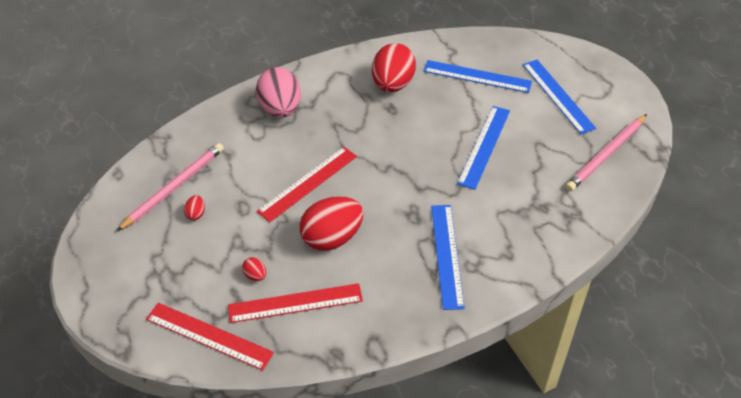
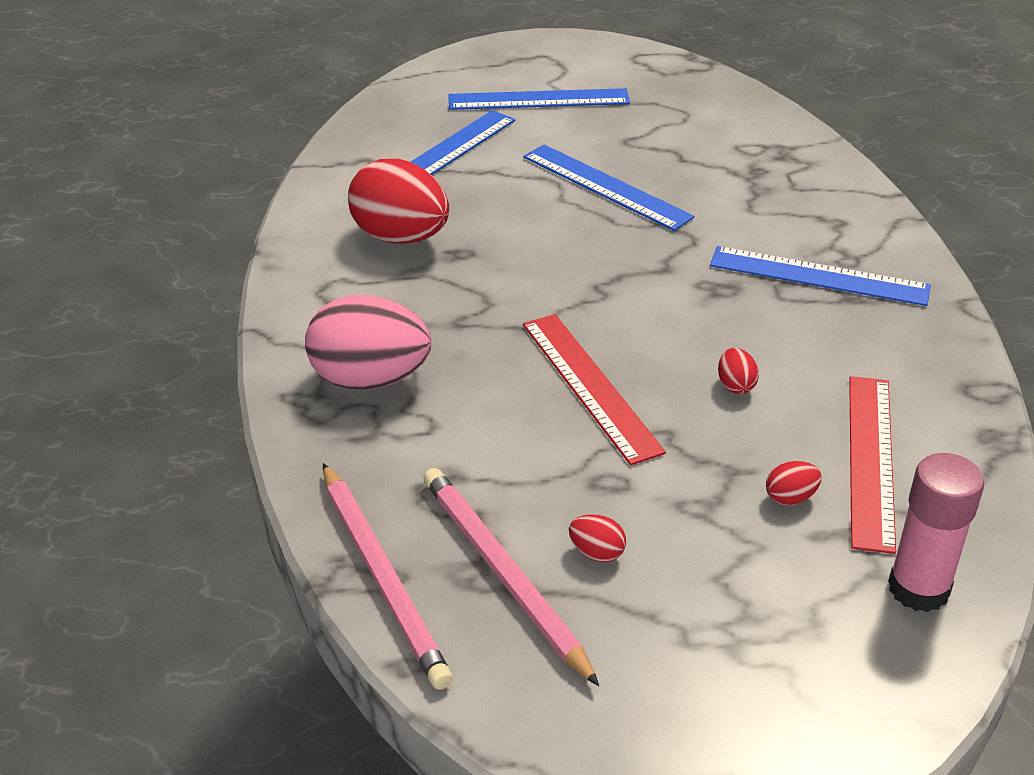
camera: 70 degrees left, 10 degrees down
(209, 335) = (918, 588): red ruler -> pink glue stick
(332, 238) = (735, 385): red egg -> red egg, size x0.42
(606, 155) = (681, 96): pink pencil -> pink pencil (383, 577)

